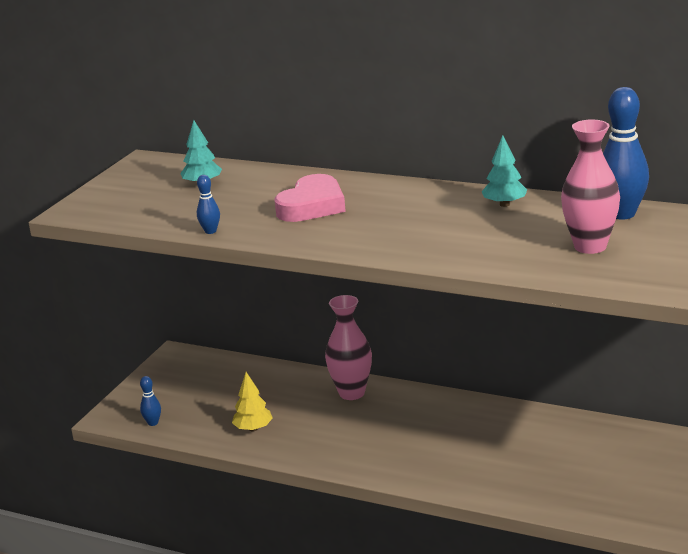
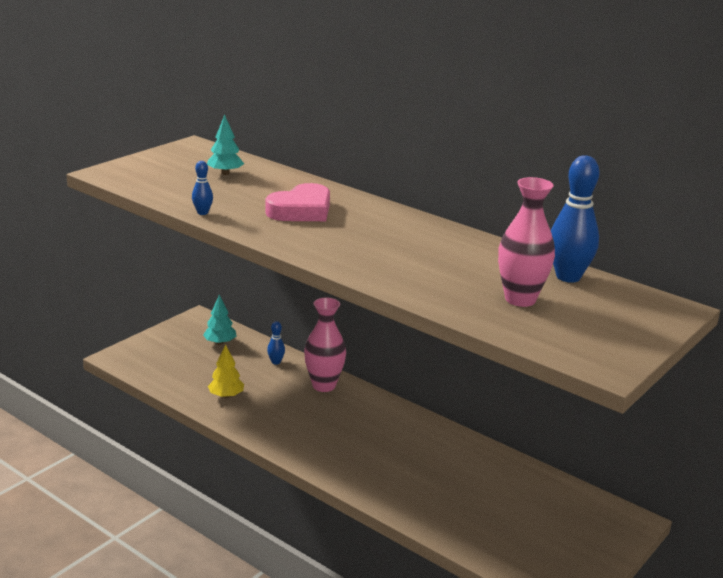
camera: 10 degrees right, 0 degrees up
(153, 423) = (148, 370): blue bowling pin -> blue bowling pin (276, 362)
(504, 204) = (467, 245): turquoise tree -> turquoise tree (220, 343)

